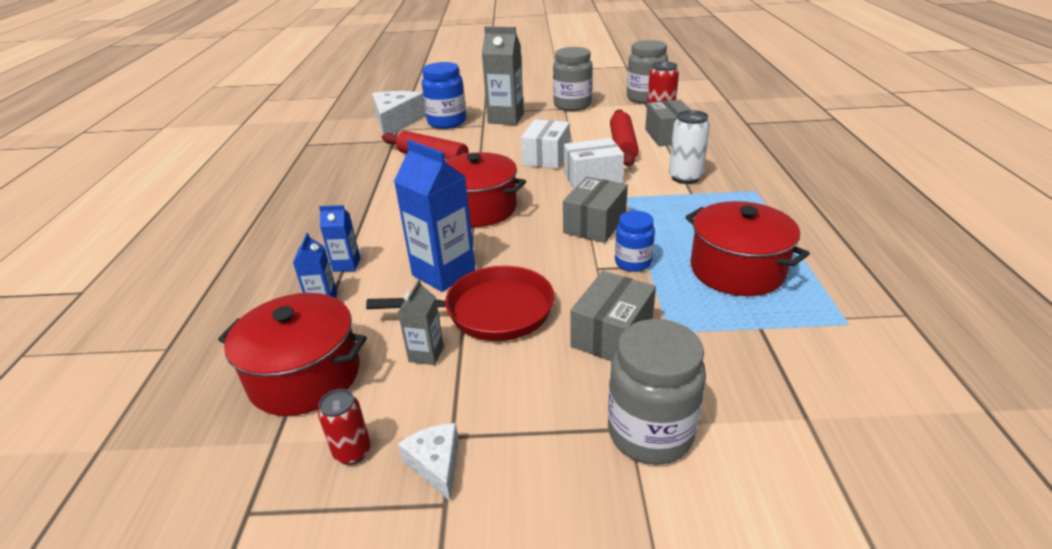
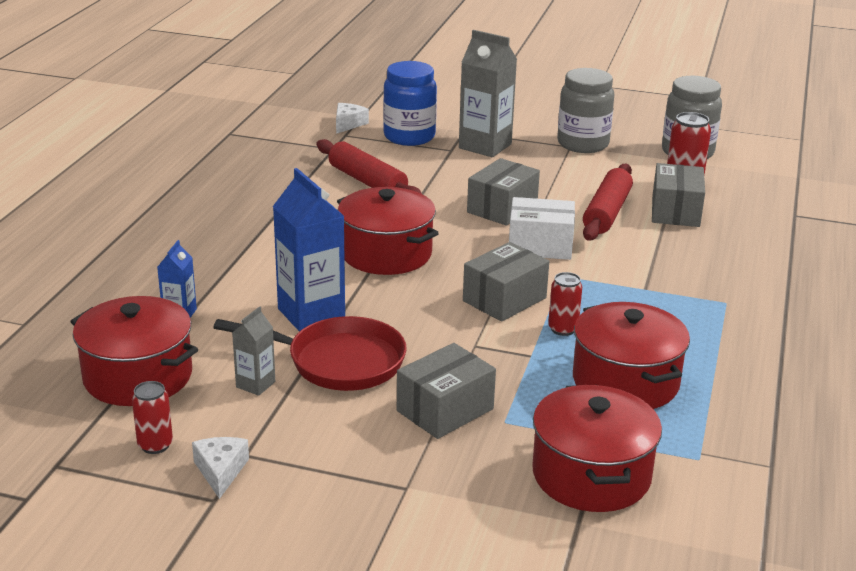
camera: 15 degrees right, 5 degrees down
(346, 265) = (217, 283): blue carton -> none
(396, 122) = (348, 124): white cheese -> white cheese, size x0.51
(546, 157) = (502, 208): white box -> grey box
(633, 262) = (517, 348): blue jar -> none
(650, 433) = (422, 496): grey jar -> none
(656, 238) = (563, 329): none -> red can
(685, 178) = (652, 269): white can -> none
(779, 364) = (591, 475): none -> red pot

